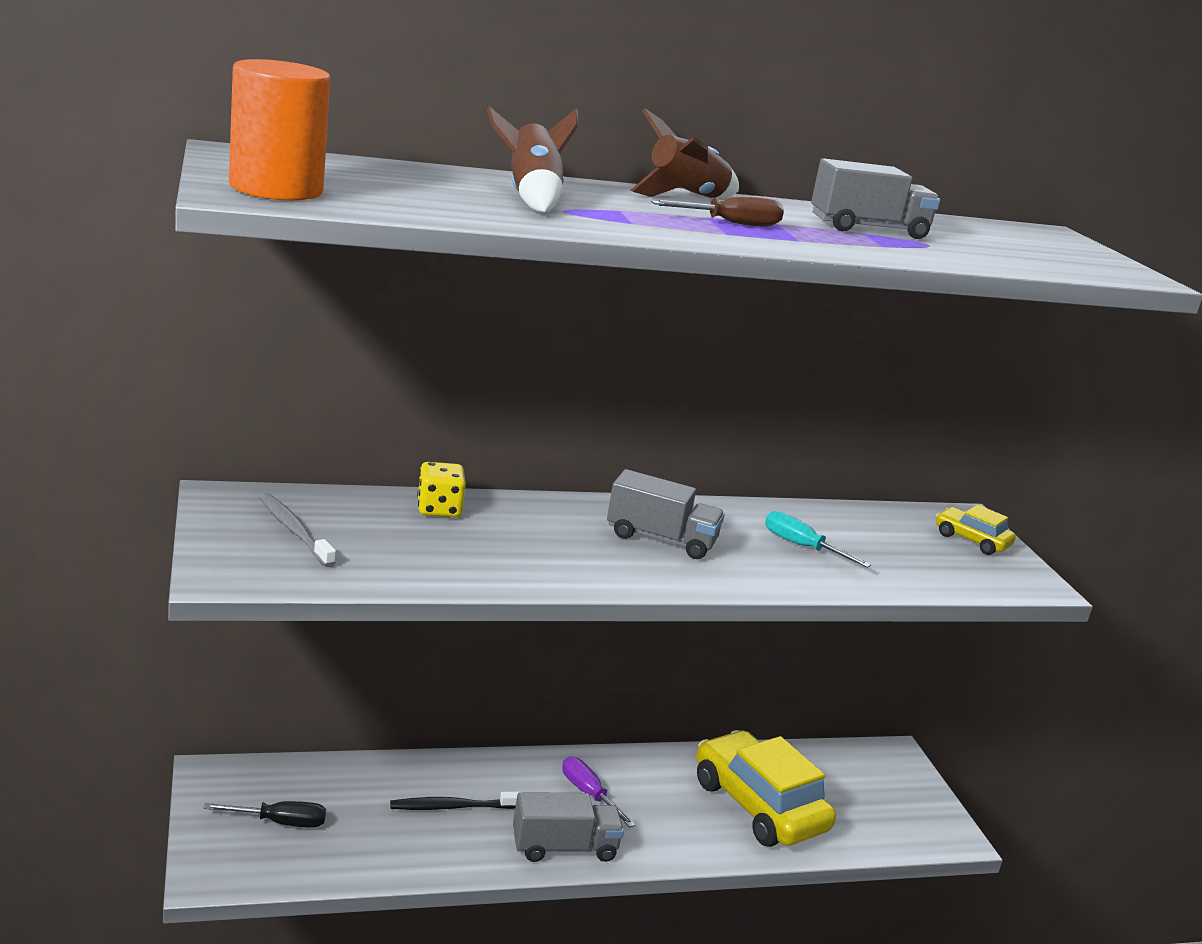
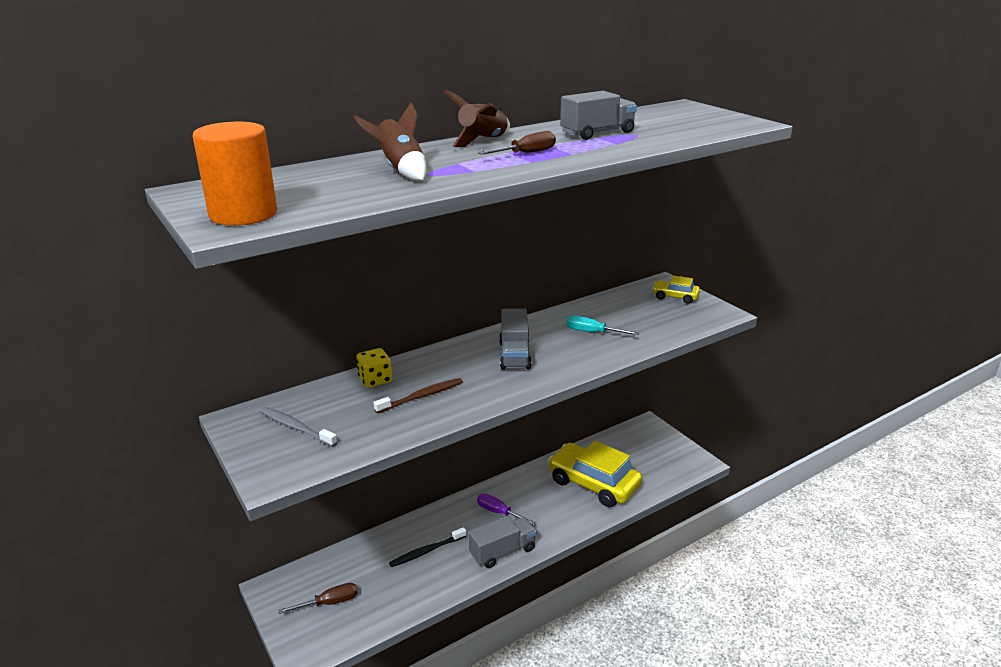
camera: 15 degrees left, 5 degrees up
(280, 822) = (329, 603): black screwdriver -> brown screwdriver
(489, 547) = (421, 396): none -> brown toothbrush
(661, 539) = (514, 355): grey truck -> grey truck turned 90 degrees clockwise

